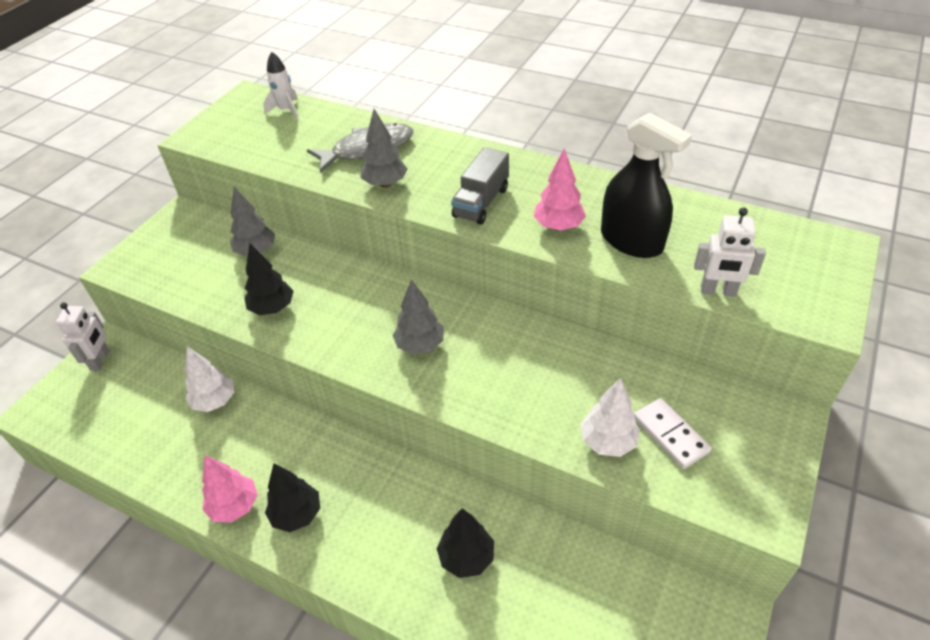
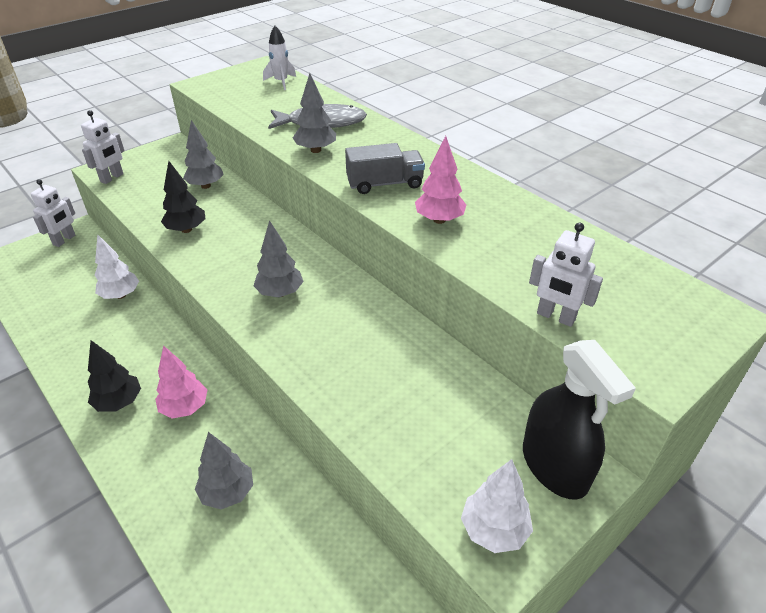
camera: 20 degrees right, 5 degrees down
(139, 273) = (112, 178): none -> white robot
(234, 506) = (79, 378): pink tree -> pink tree (185, 408)
(466, 557) = (227, 492): black tree -> grey tree
(481, 202) = (385, 184): grey truck -> grey truck turned 150 degrees counterclockwise
(607, 442) = (387, 429): white tree -> white tree (494, 530)
(631, 241) = (499, 250): black spray bottle -> black spray bottle (554, 466)
(671, 435) = (453, 445): white domino -> none

